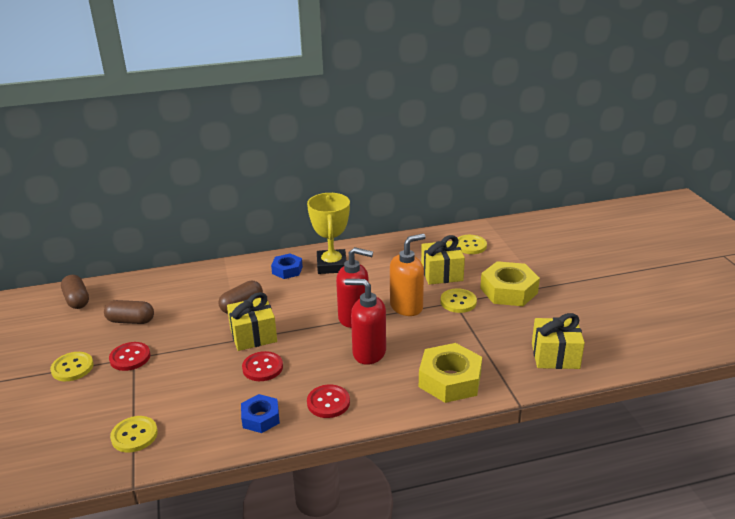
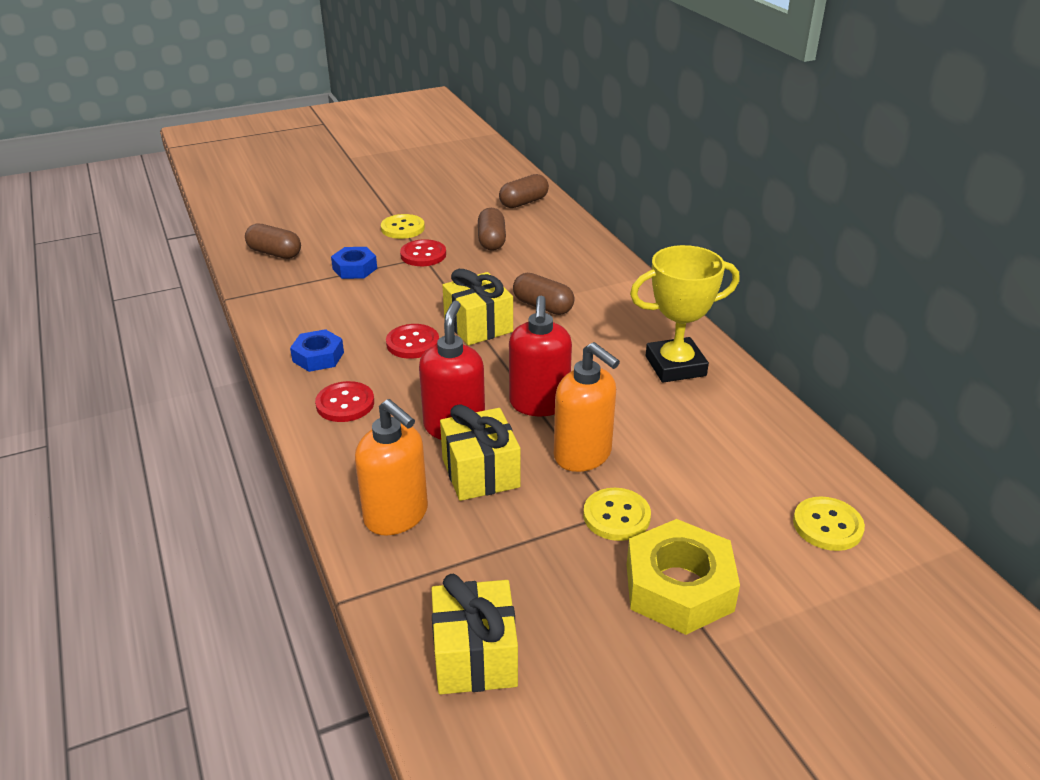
camera: 80 degrees right, 5 degrees up
(62, 453) = (274, 253): none -> brown capsule
(134, 435) = (295, 284): yellow button -> none
(287, 270) = (644, 328): blue nut -> blue nut (355, 268)
(442, 274) = (702, 490): yellow gift -> yellow gift (480, 473)
(450, 380) = (396, 515): yellow nut -> orange soap dispenser

